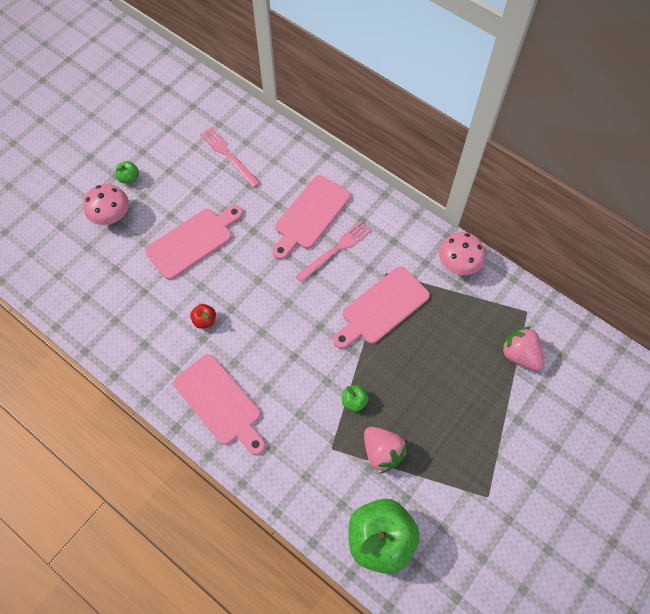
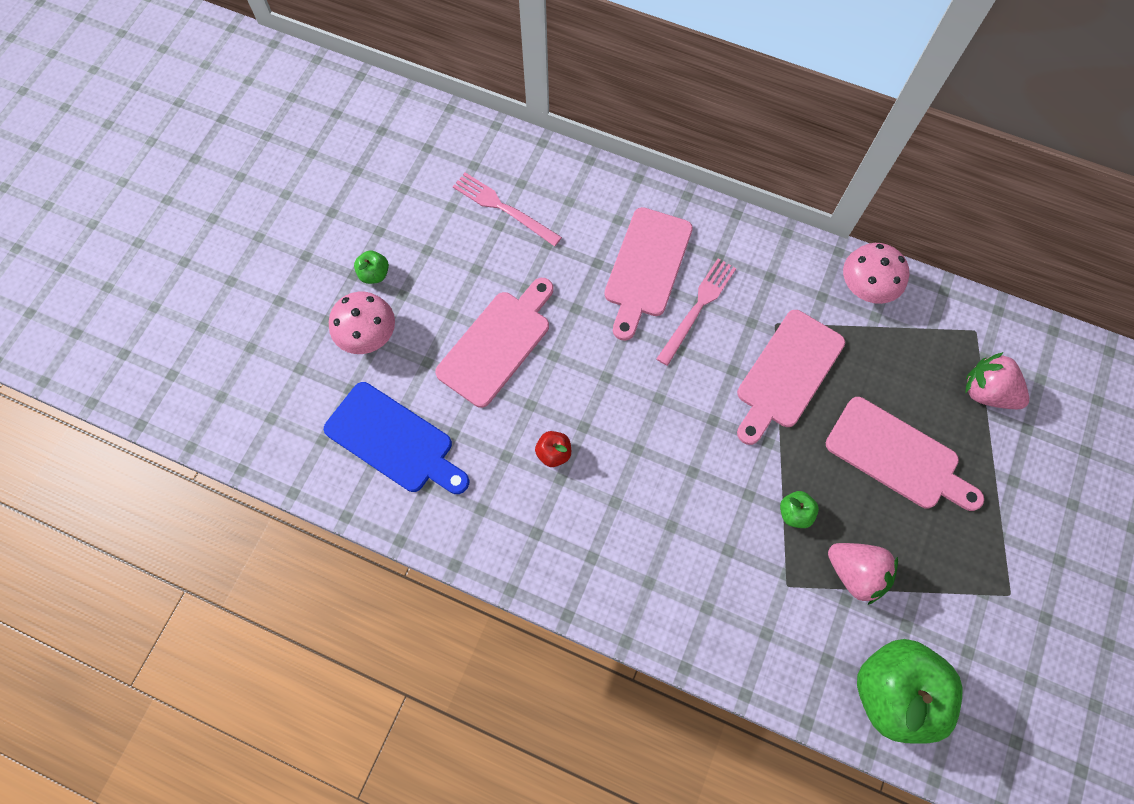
camera: 15 degrees left, 5 degrees up
(104, 286) = (394, 440): none -> blue cutting board
(220, 402) = (615, 563): pink cutting board -> pink cutting board (897, 455)

